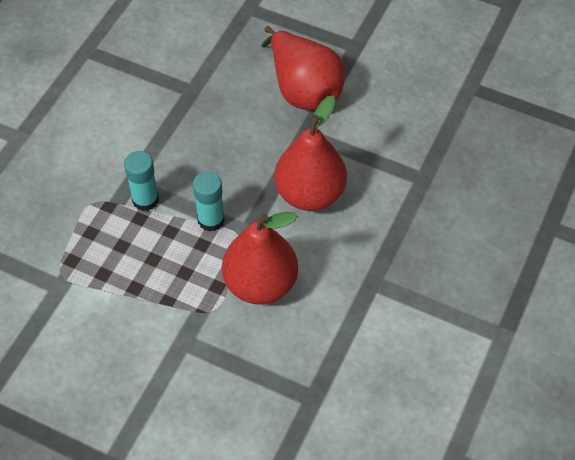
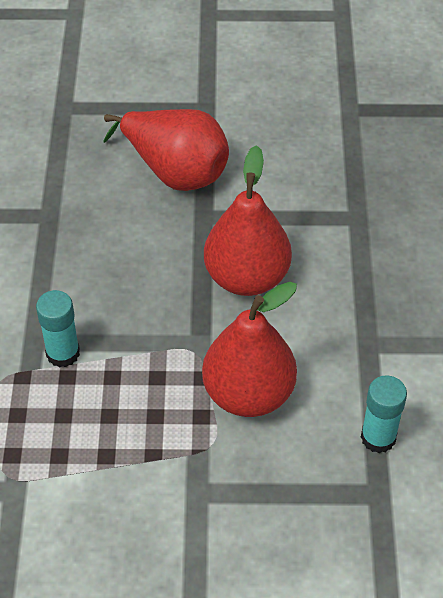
camera: 25 degrees left, 5 degrees down
(211, 220) = (152, 346): turquoise glue stick -> turquoise glue stick (378, 437)

